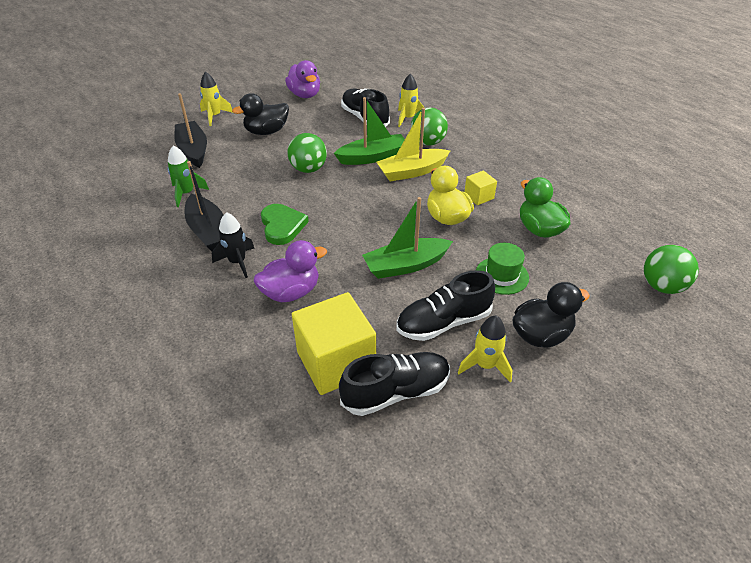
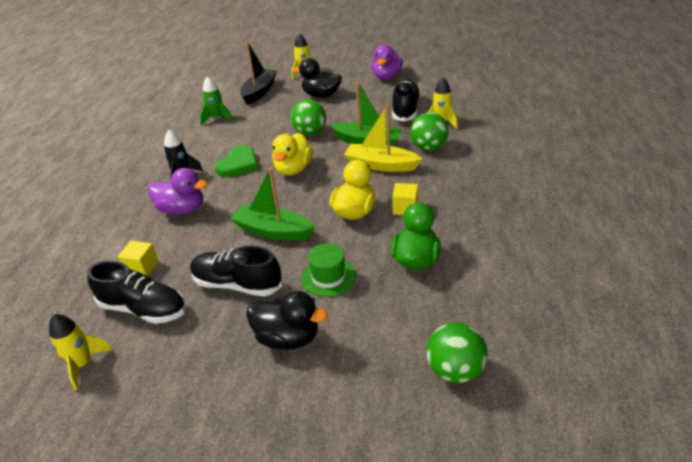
camera: 45 degrees right, 5 degrees down
(208, 231) = (195, 148): black boat -> none
(336, 362) = (142, 268): yellow cube -> yellow cube, size x0.48
(343, 207) = (293, 169): none -> yellow duck
(485, 365) = (218, 331): yellow rocket -> yellow rocket (83, 364)

